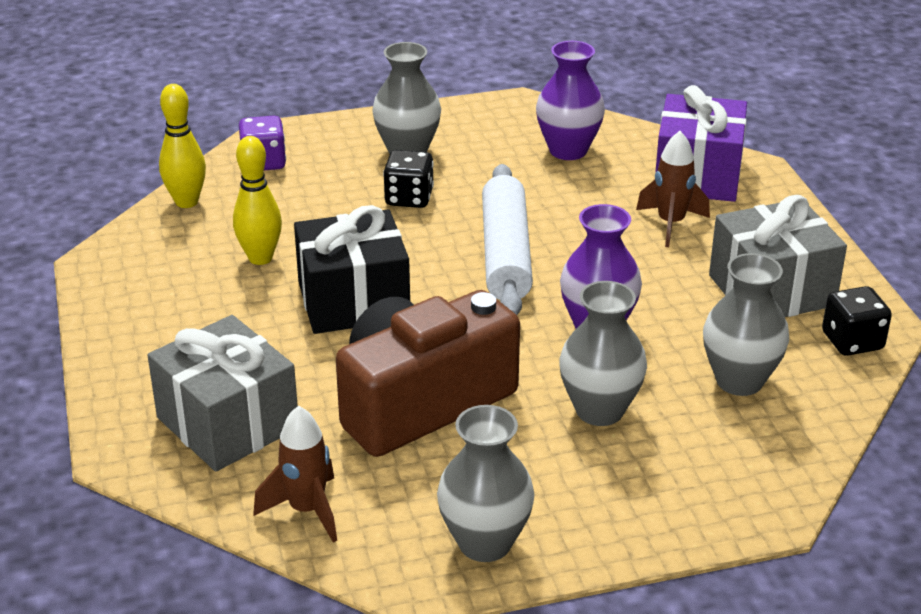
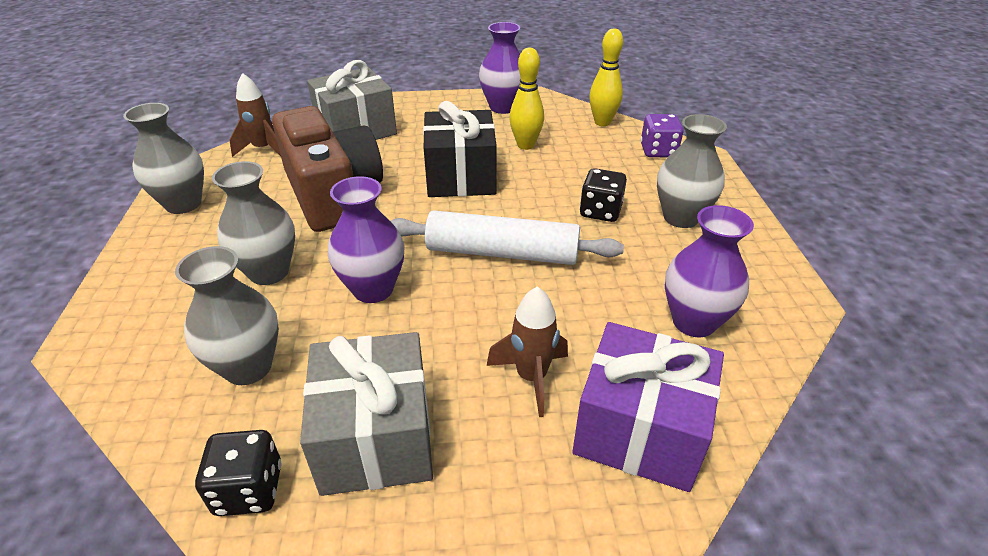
camera: 100 degrees right, 5 degrees up
(139, 288) = (503, 107): none -> purple vase

